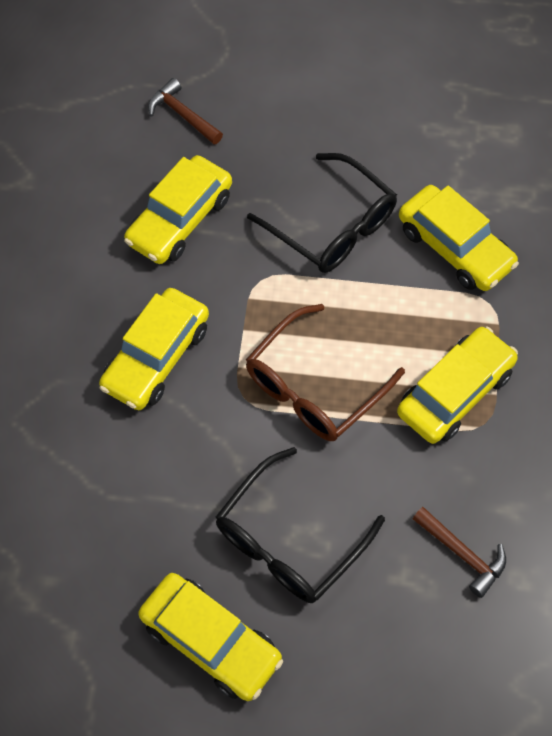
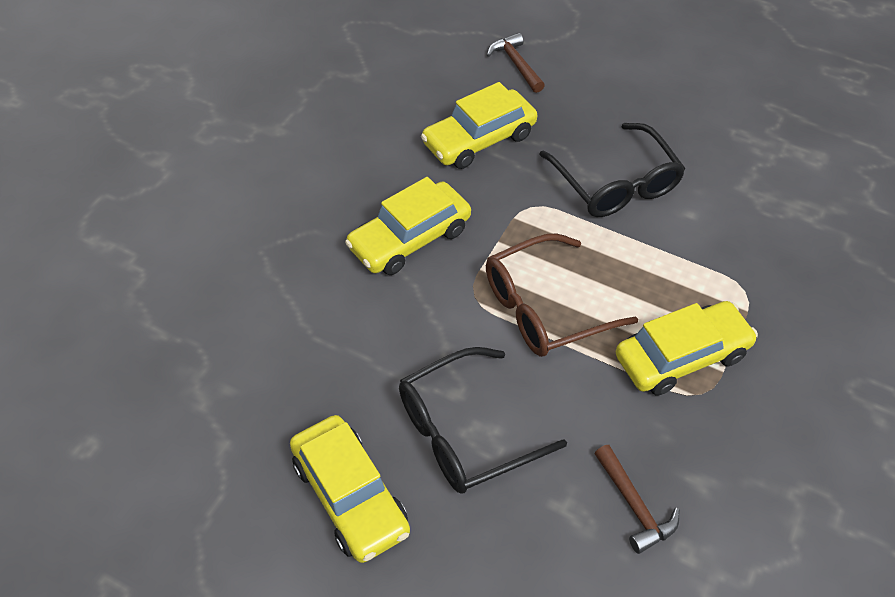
camera: 20 degrees right, 10 degrees down
(454, 247) = (727, 234): yellow car -> none

